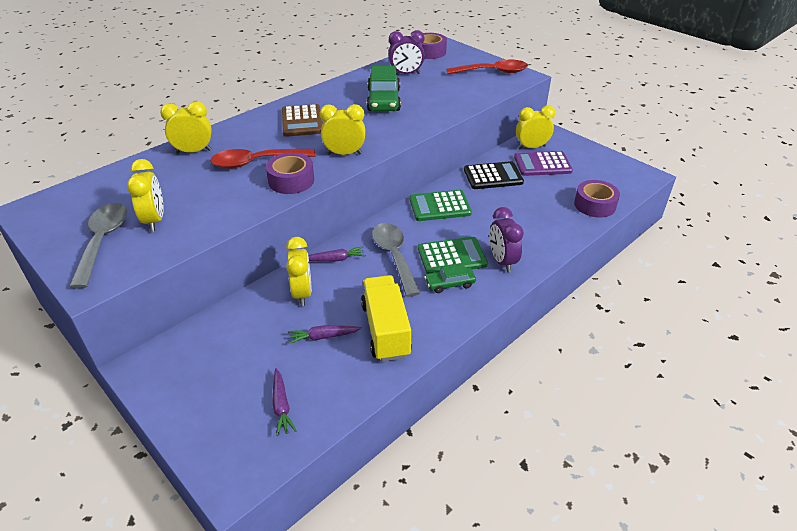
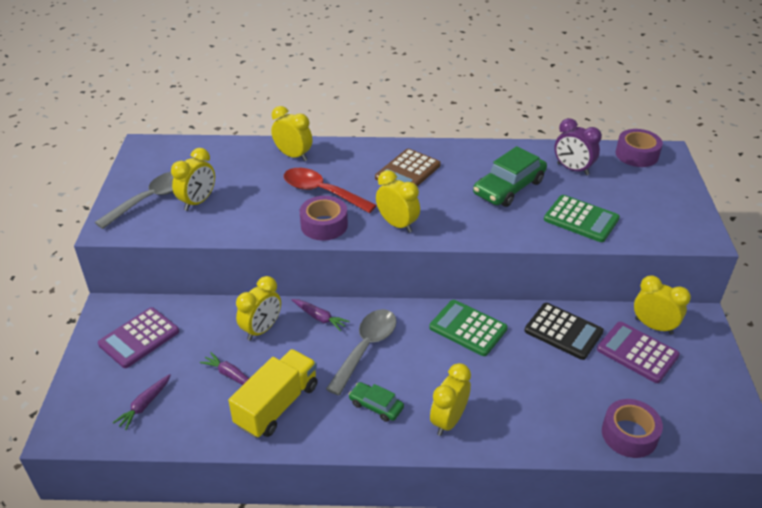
camera: 45 degrees right, 0 degrees up
(203, 366) = (139, 338): none -> purple calculator
(452, 257) = (411, 383): green calculator -> green calculator (581, 219)
(493, 72) = (672, 214): red spoon -> none
(502, 261) = (448, 421): purple clock -> yellow clock

